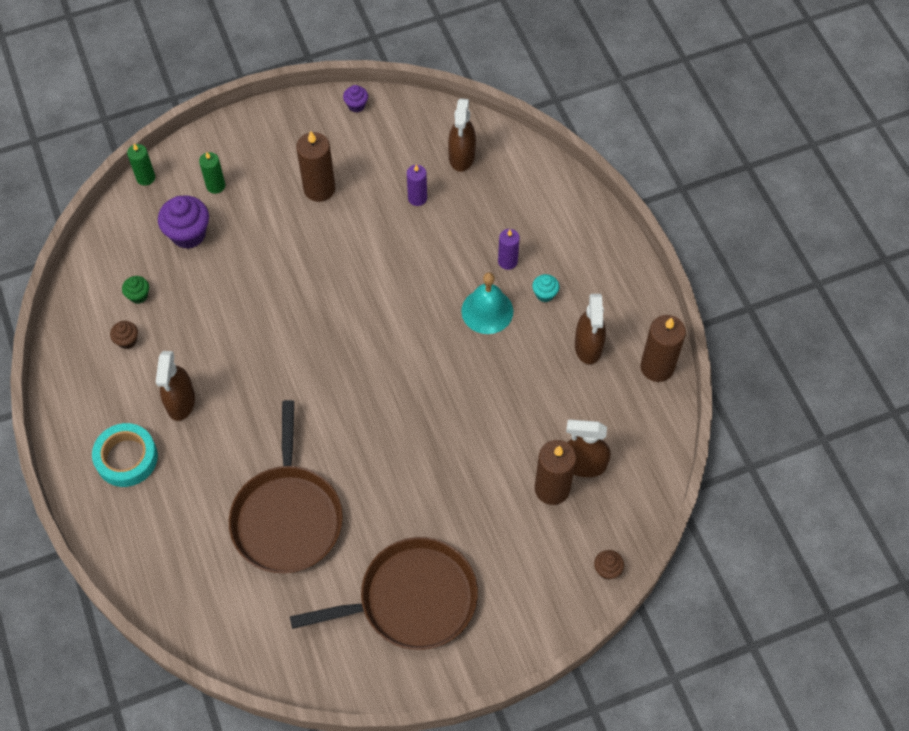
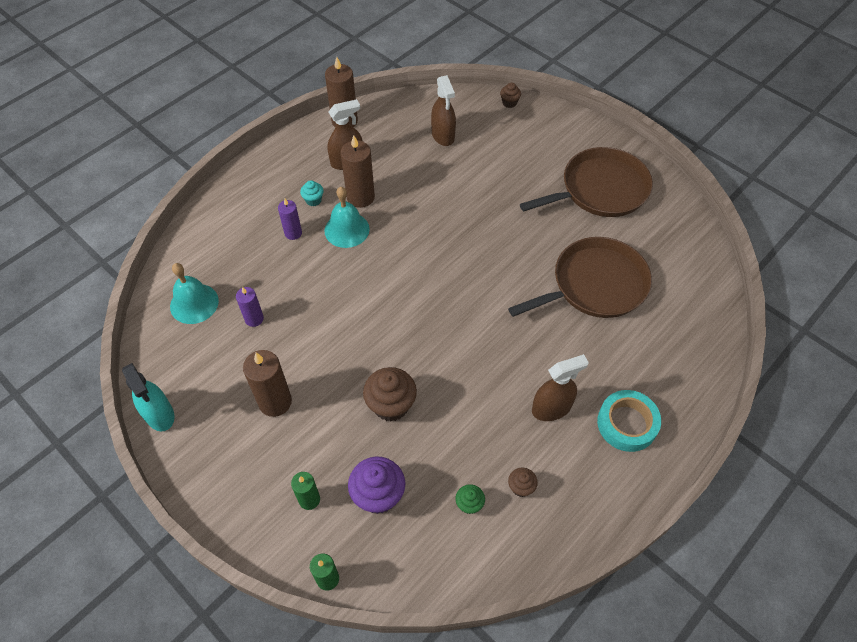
camera: 115 degrees left, 5 degrees down
(263, 274) = (391, 405): none -> brown cupcake
(356, 105) = (159, 414): purple cupcake -> turquoise spray bottle
(411, 599) = (600, 189): brown pan -> brown pan turned 105 degrees clockwise
(462, 156) = (194, 303): brown spray bottle -> turquoise bell
(552, 488) = (471, 145): brown candle -> brown candle (360, 197)

